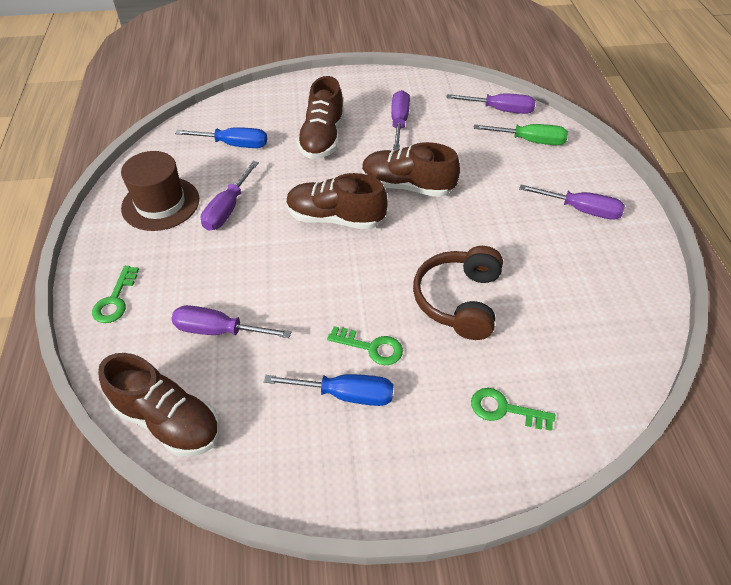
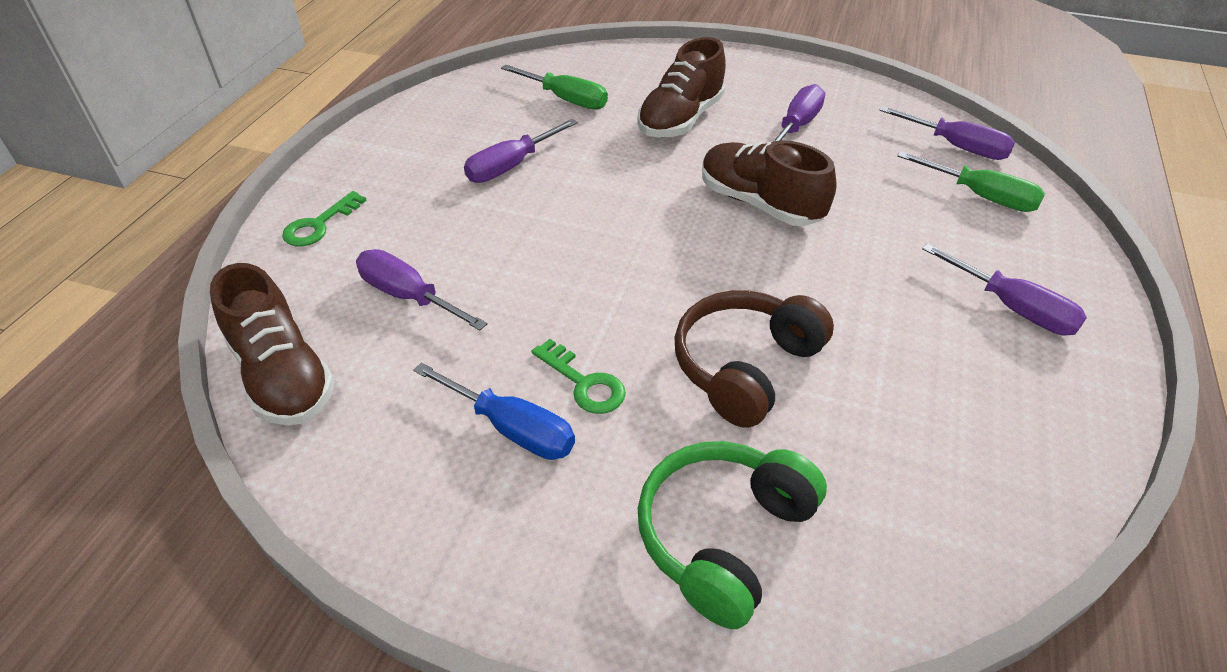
camera: 25 degrees right, 5 degrees down
(160, 203) = (439, 139): brown hat -> none
(234, 145) = (566, 99): blue screwdriver -> green screwdriver
(335, 218) = (637, 214): brown shoe -> none
(504, 409) = (723, 536): green key -> green headphones

